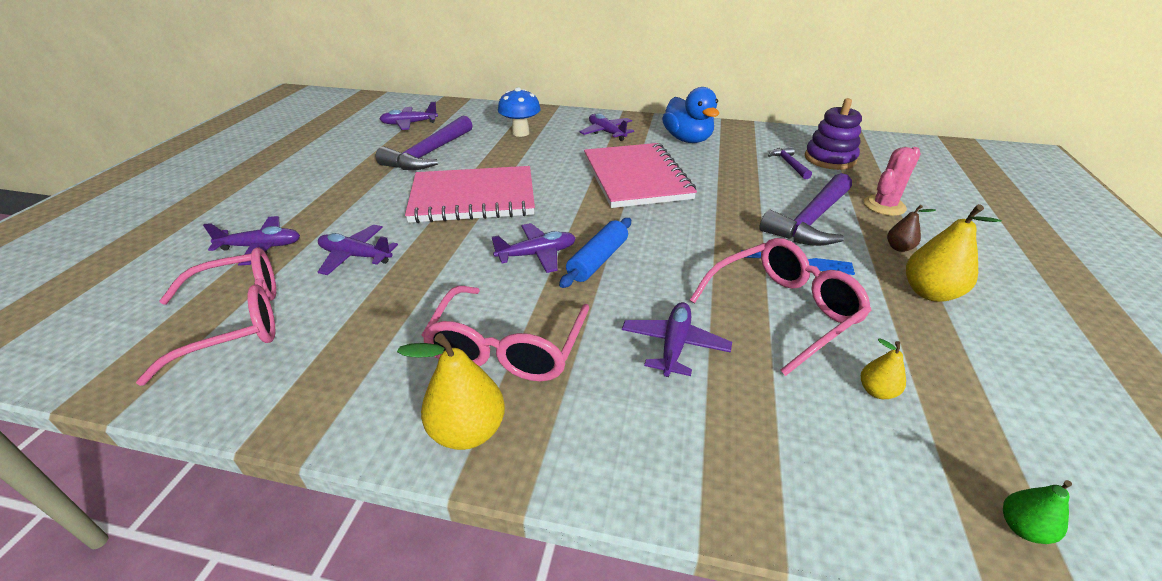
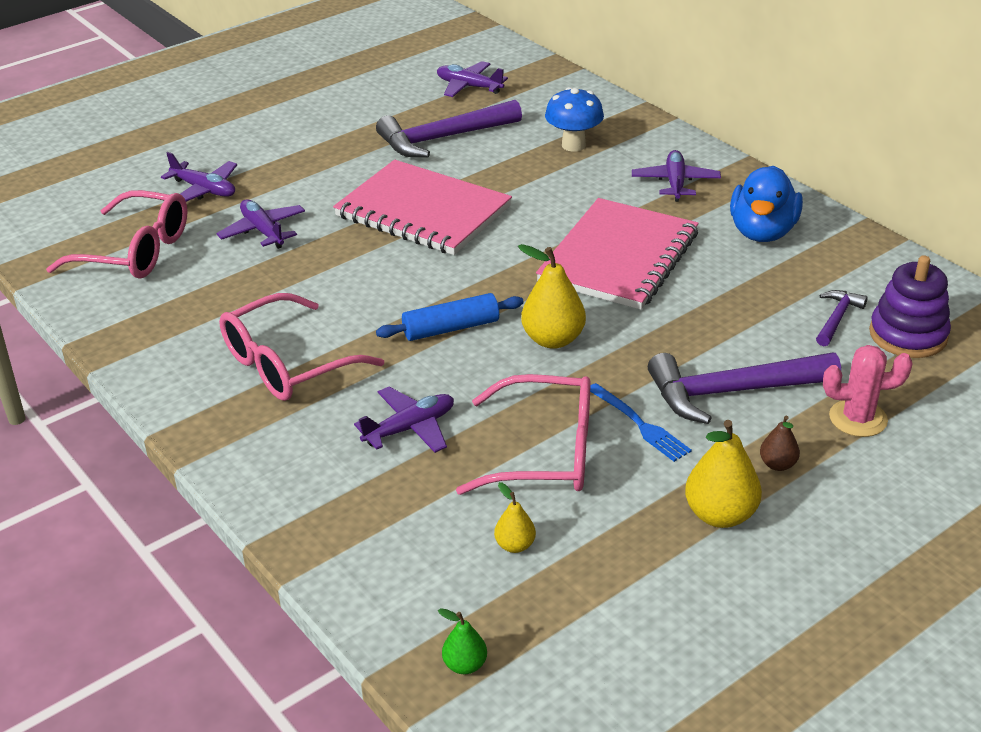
camera: 40 degrees right, 0 degrees up
(467, 431) = (198, 405): yellow pear -> yellow pear (552, 339)
(537, 254) = (406, 298): purple plane -> none

